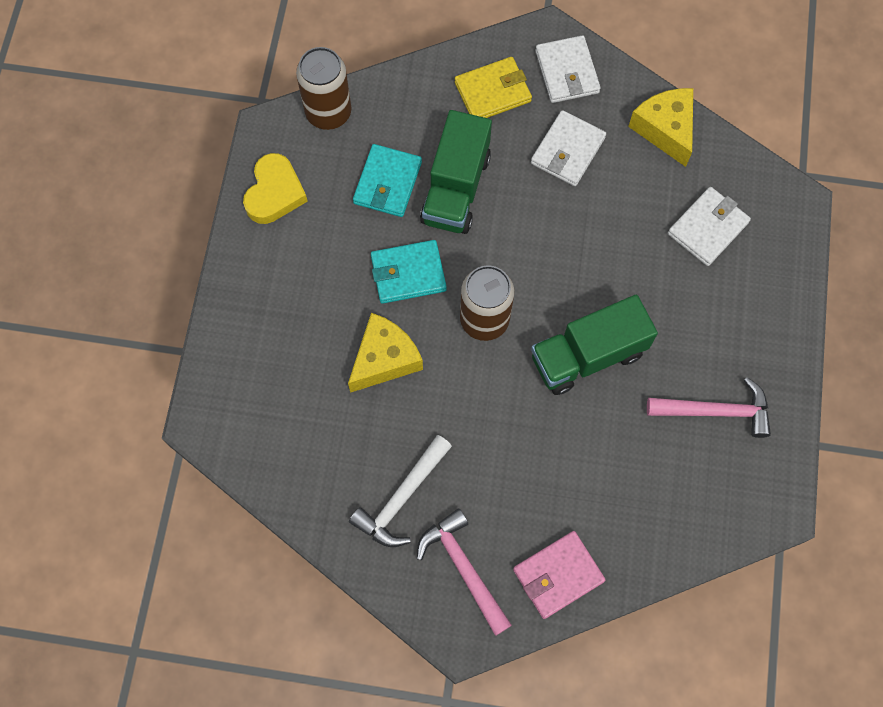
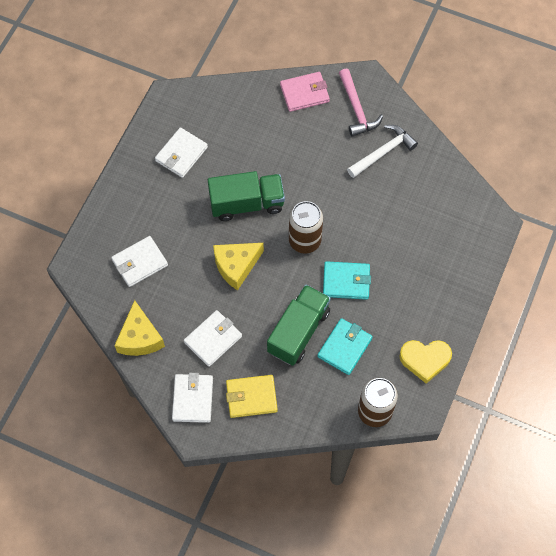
camera: 165 degrees left, 5 degrees down
(274, 193) = (425, 360): yellow heart -> yellow heart turned 120 degrees counterclockwise
(384, 359) = (374, 232): yellow cheese -> yellow cheese (236, 266)
(716, 411) = (181, 154): pink hammer -> white wallet

